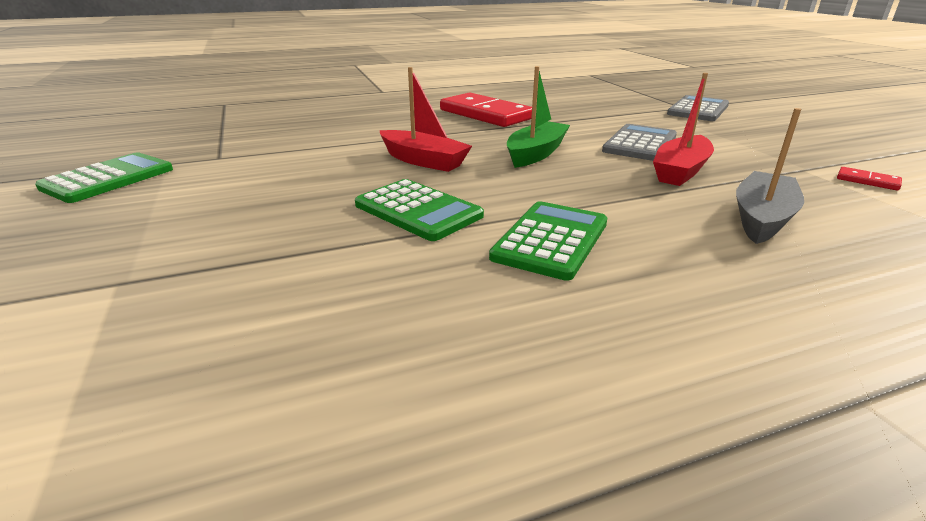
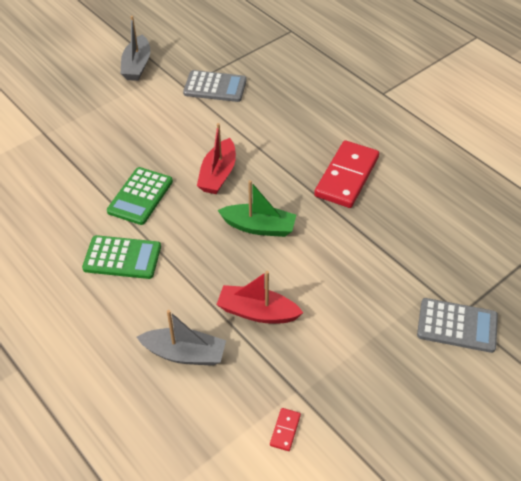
camera: 70 degrees right, 20 degrees up
(108, 179) = (137, 65): green calculator -> grey boat
(639, 144) = (313, 285): grey calculator -> grey calculator (215, 87)

